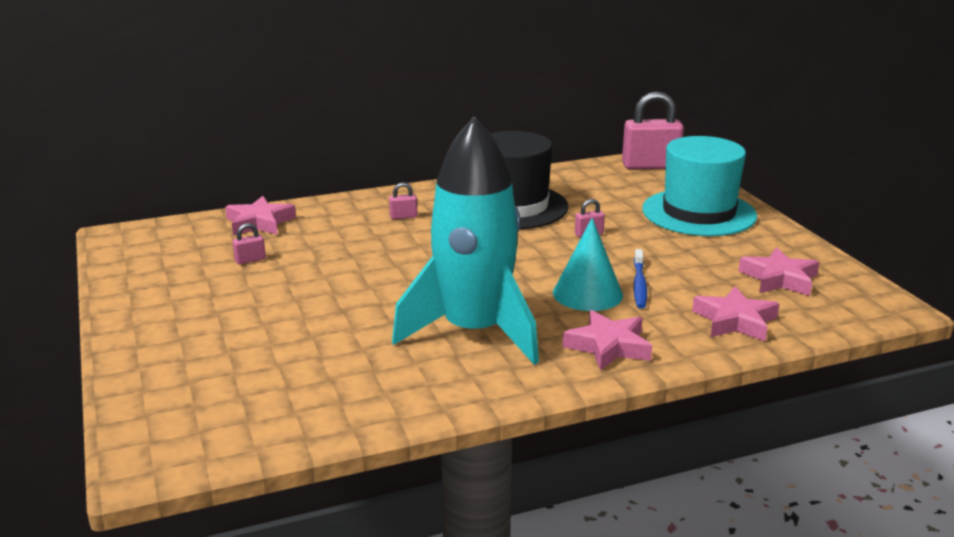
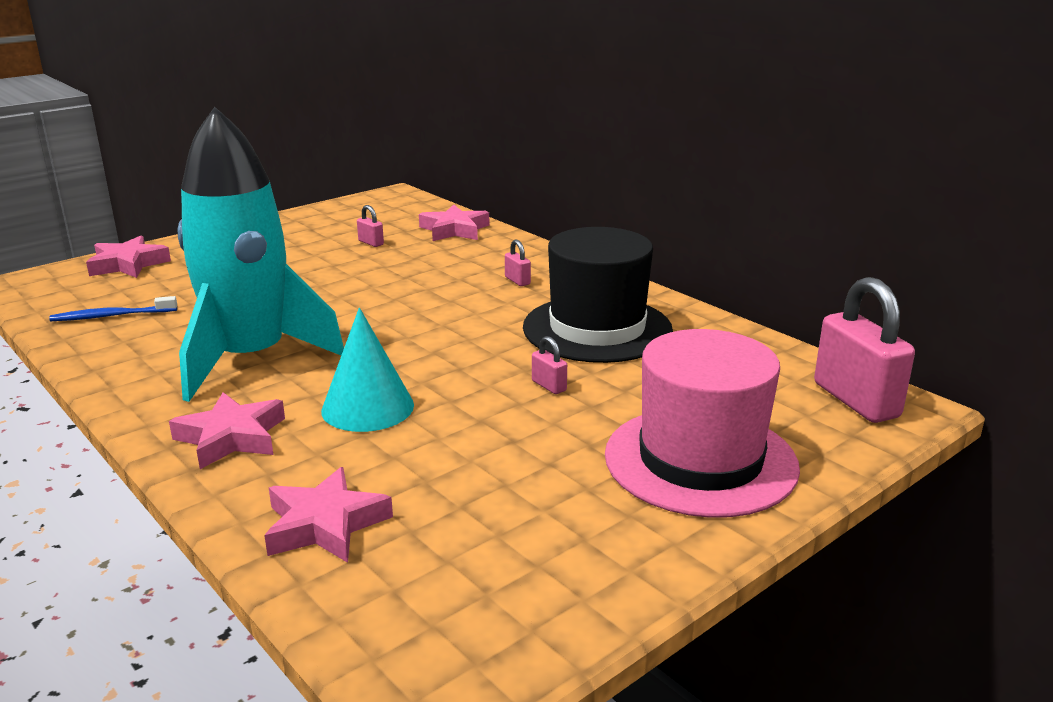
camera: 70 degrees right, 0 degrees up
(639, 284) = (411, 438): blue toothbrush -> blue toothbrush (112, 316)
(698, 213) = (700, 460): turquoise hat -> pink hat
(779, 279) = (490, 557): pink star -> pink star (128, 264)

